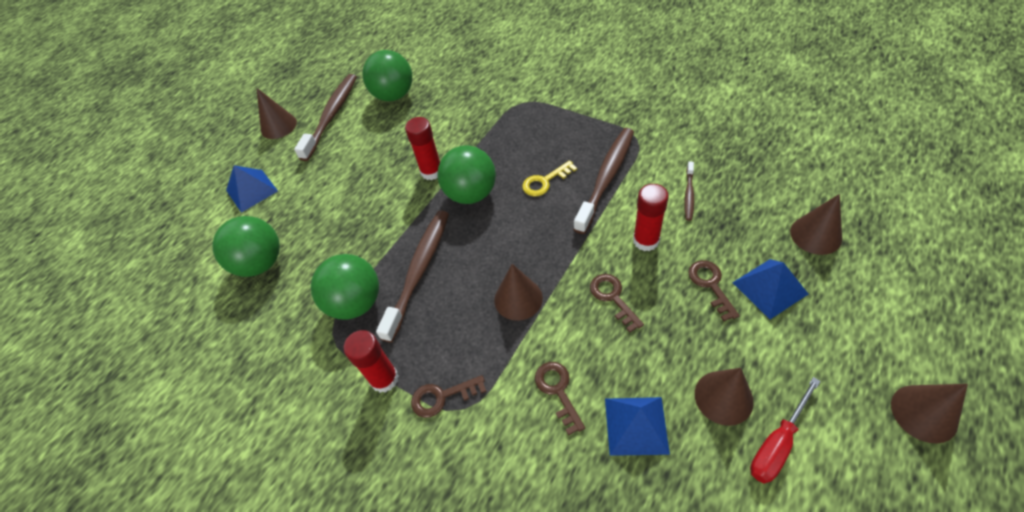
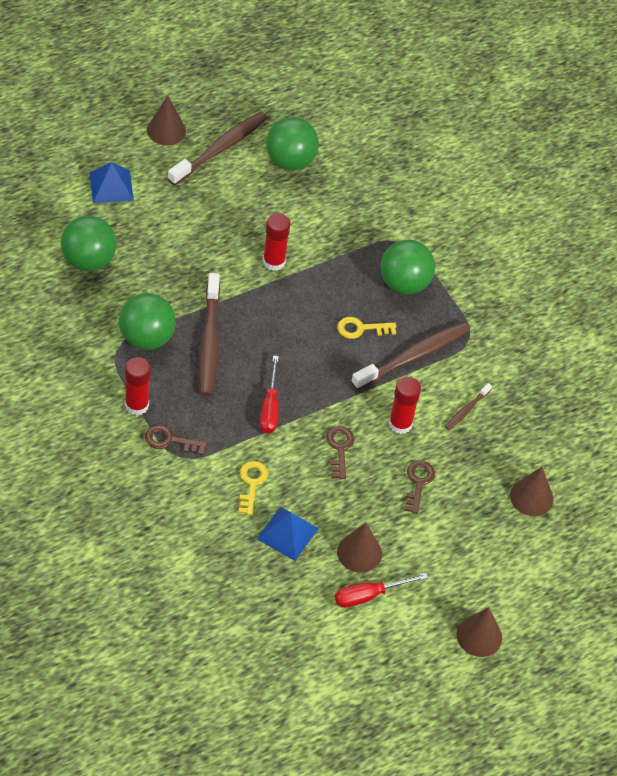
camera: 15 degrees right, 0 degrees up
(419, 271) = (209, 342): brown toothbrush -> brown toothbrush turned 135 degrees clockwise
(471, 194) = (293, 302): green ball -> green ball (404, 283)
(518, 299) = (270, 408): brown cone -> red screwdriver
(558, 391) = (252, 484): brown key -> yellow key
(770, 288) = (459, 510): blue pyramid -> none

